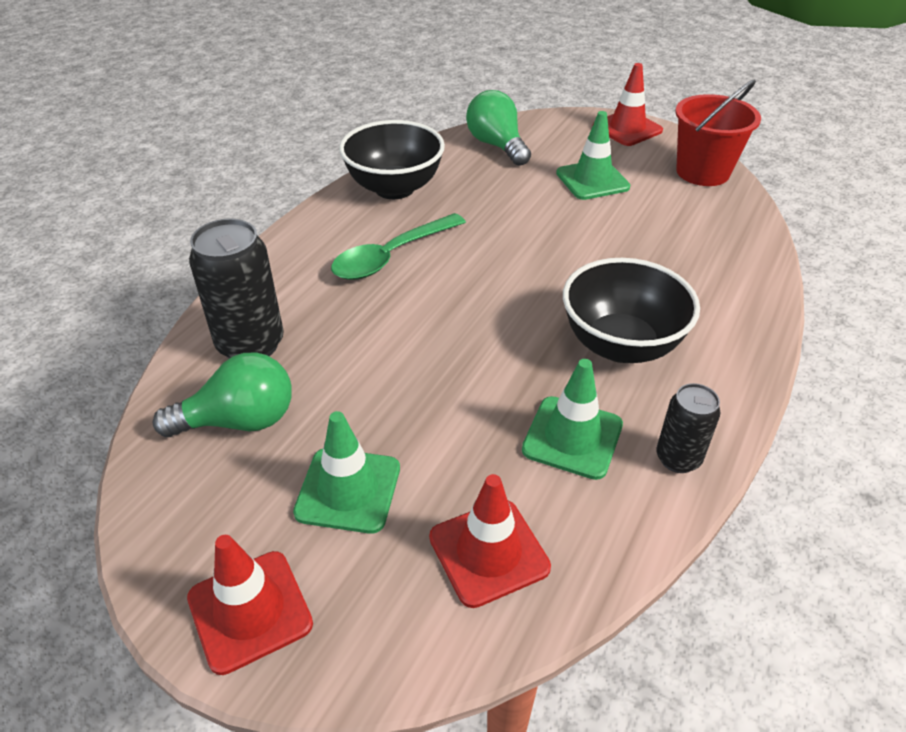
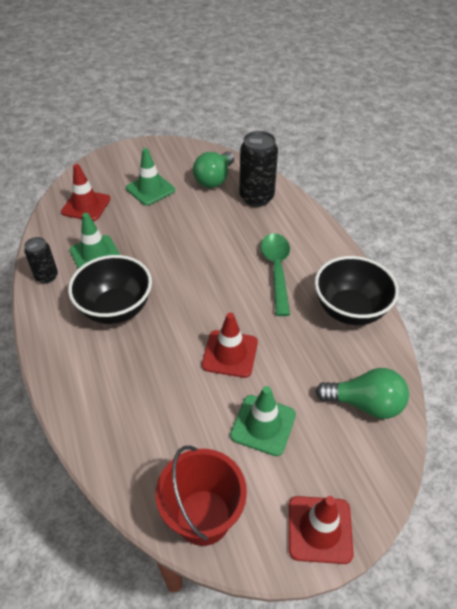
camera: 130 degrees right, 5 degrees up
(250, 611) = (135, 155): red traffic cone -> red traffic cone (230, 354)

